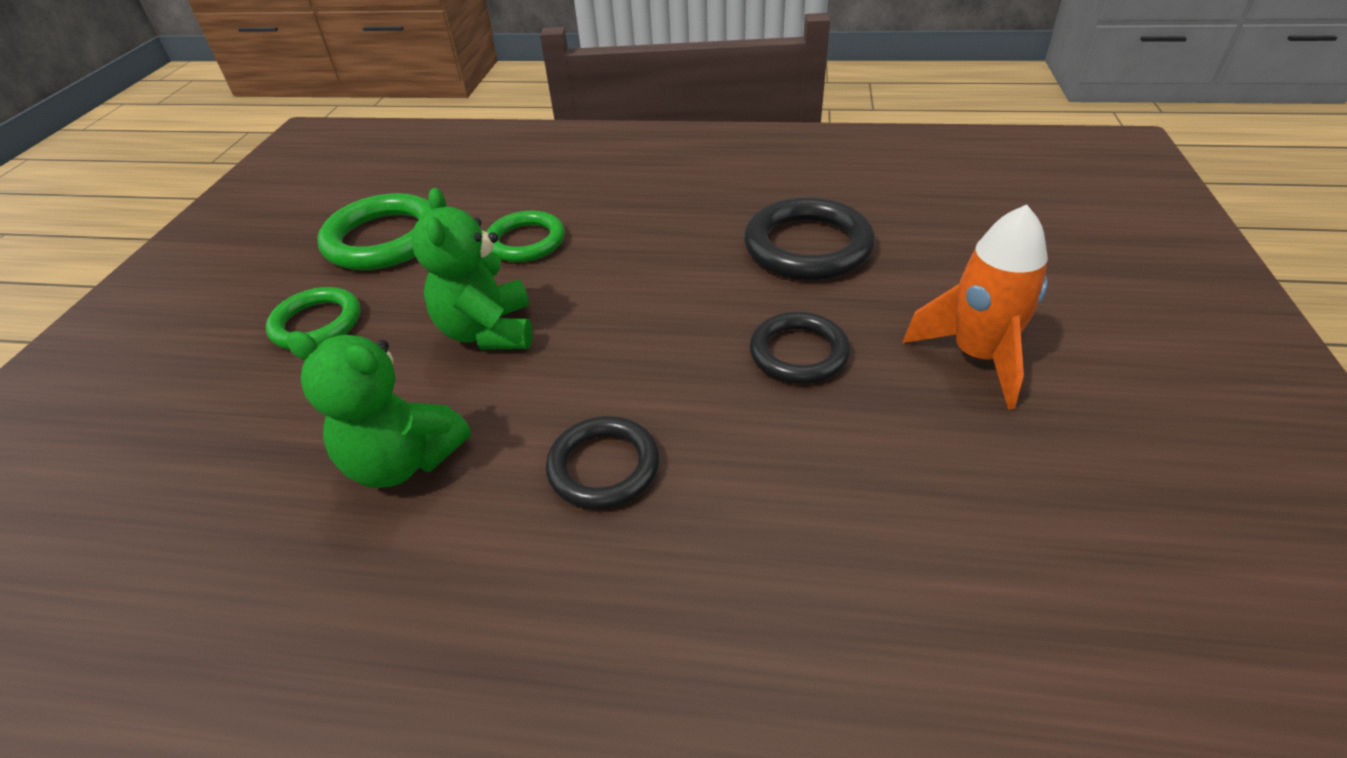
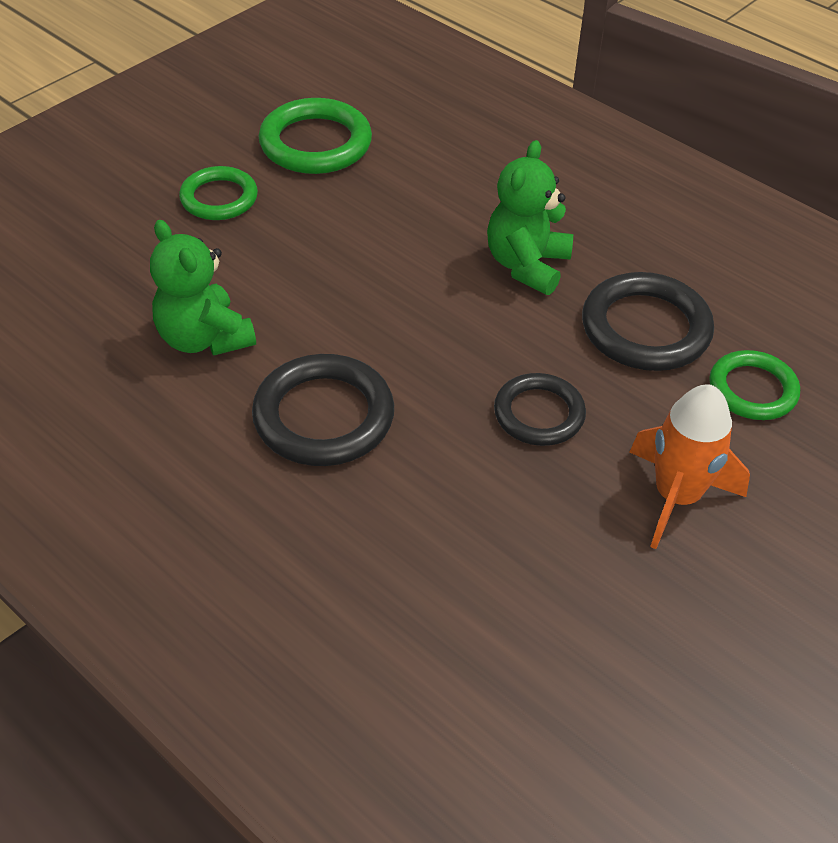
camera: 30 degrees right, 5 degrees up
(488, 331) = (329, 269): green teddy bear -> green teddy bear (527, 265)
(526, 241) = (420, 202): green ring -> green ring (752, 390)
(603, 467) = (323, 416): black ring -> black ring, size x1.53

